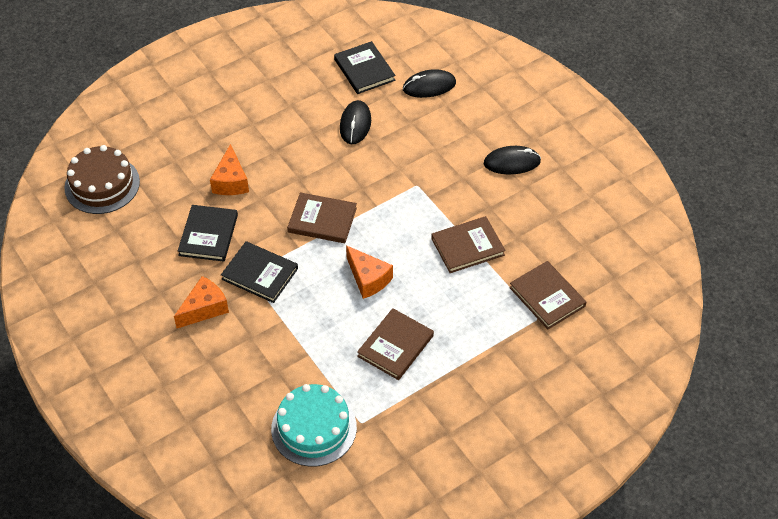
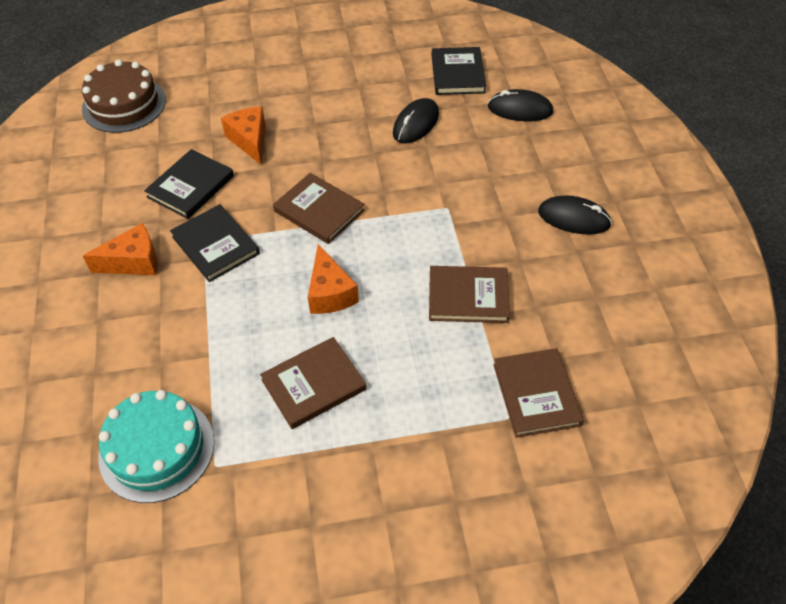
camera: 25 degrees right, 0 degrees up
(231, 181) = (250, 140): orange cheese -> orange cheese turned 135 degrees clockwise

